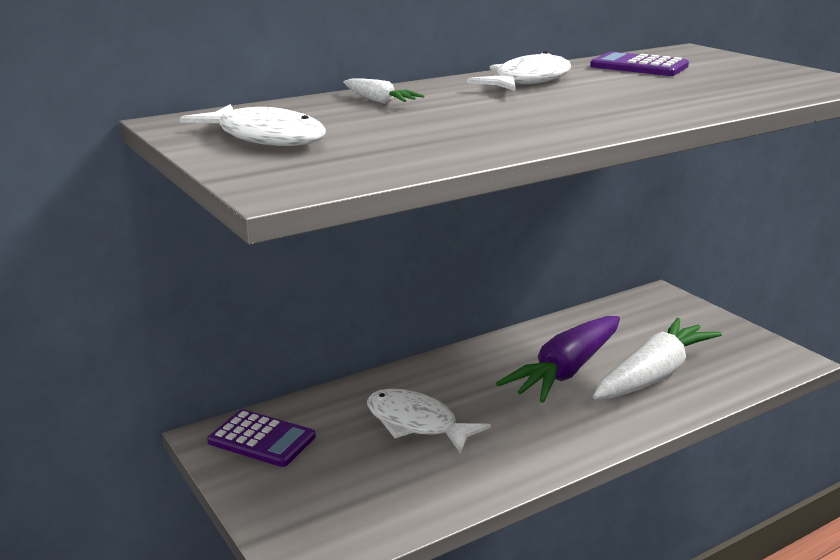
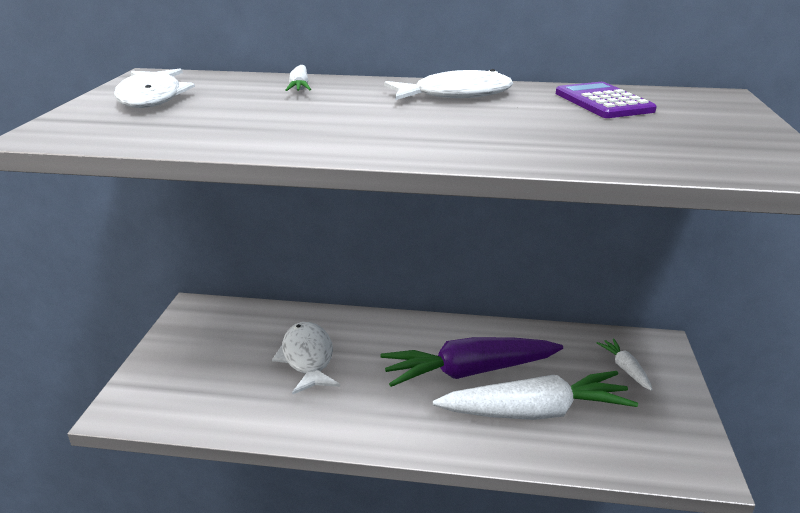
camera: 40 degrees right, 5 degrees up
(262, 439) = (213, 322): purple calculator -> none
(664, 320) = (625, 368): none -> white carrot

